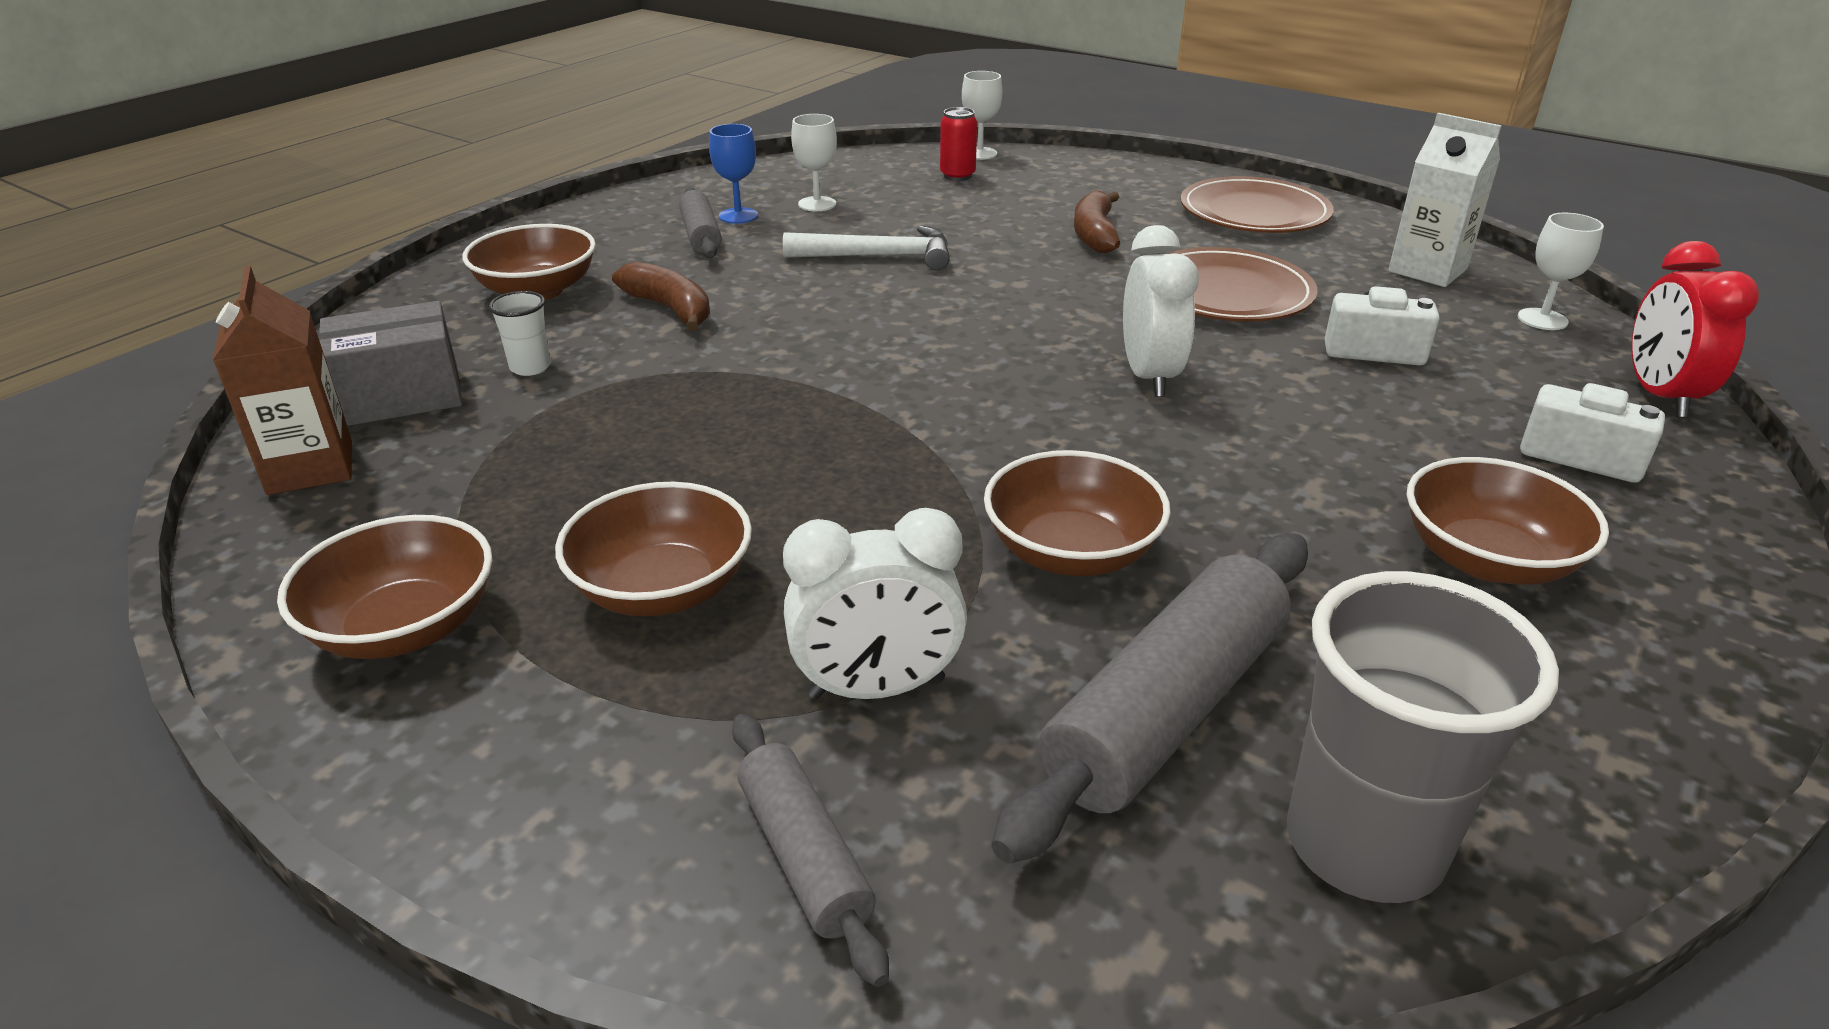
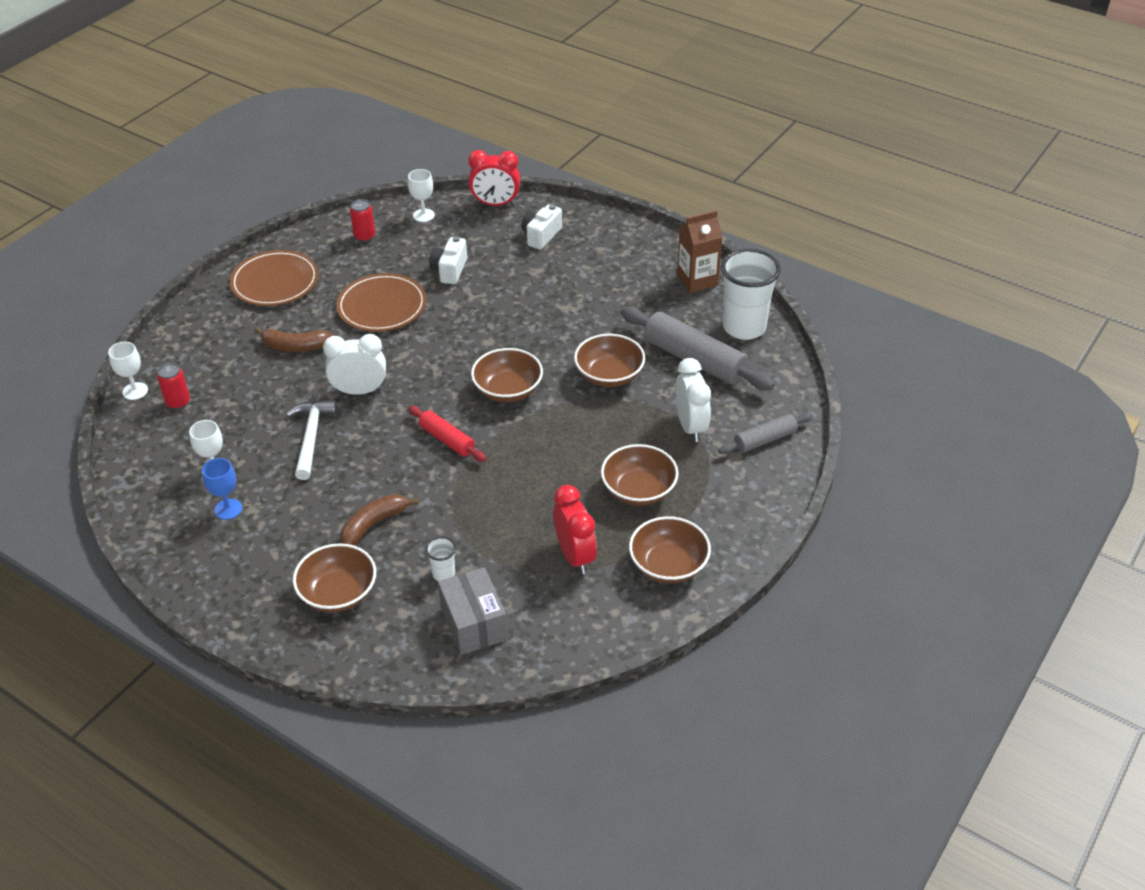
camera: 90 degrees left, 10 degrees up
(310, 468) = (548, 639): brown carton -> brown carton (697, 280)
(501, 498) = (575, 556): none -> red clock
(701, 235) = (260, 524): grey rolling pin -> none
(861, 361) = (447, 440): none -> red rolling pin
(1149, 376) = (470, 341): white clock -> white clock (360, 391)
(1363, 845) = (744, 327): grey cup -> white cup
(1427, 270) = (364, 236): white carton -> red can
(1487, 560) = (609, 274): brown bowl -> brown bowl (508, 390)

